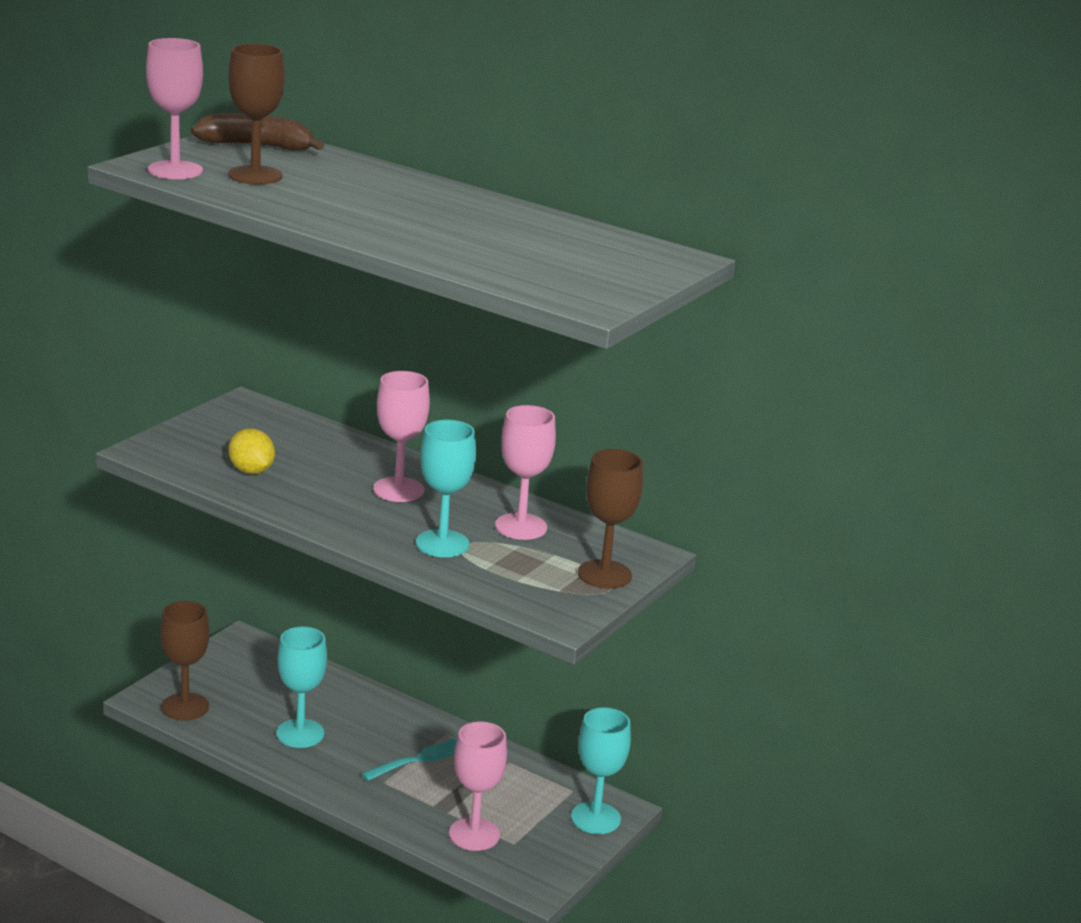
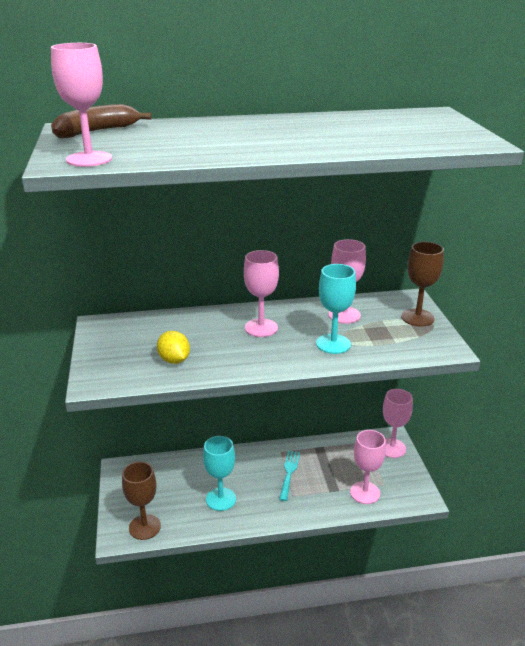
camera: 40 degrees left, 5 degrees up
(251, 471) = (174, 360): yellow lemon -> yellow lemon turned 45 degrees clockwise
(255, 175) = (143, 145): brown goblet -> none
(595, 818) = (392, 448): turquoise goblet -> pink goblet

